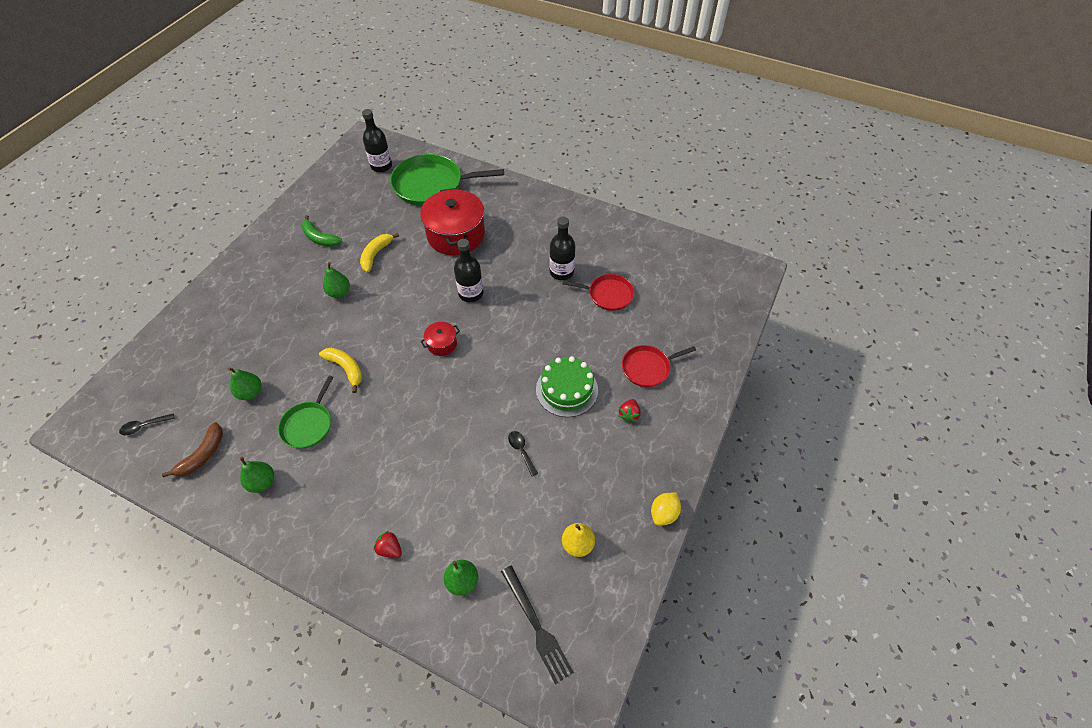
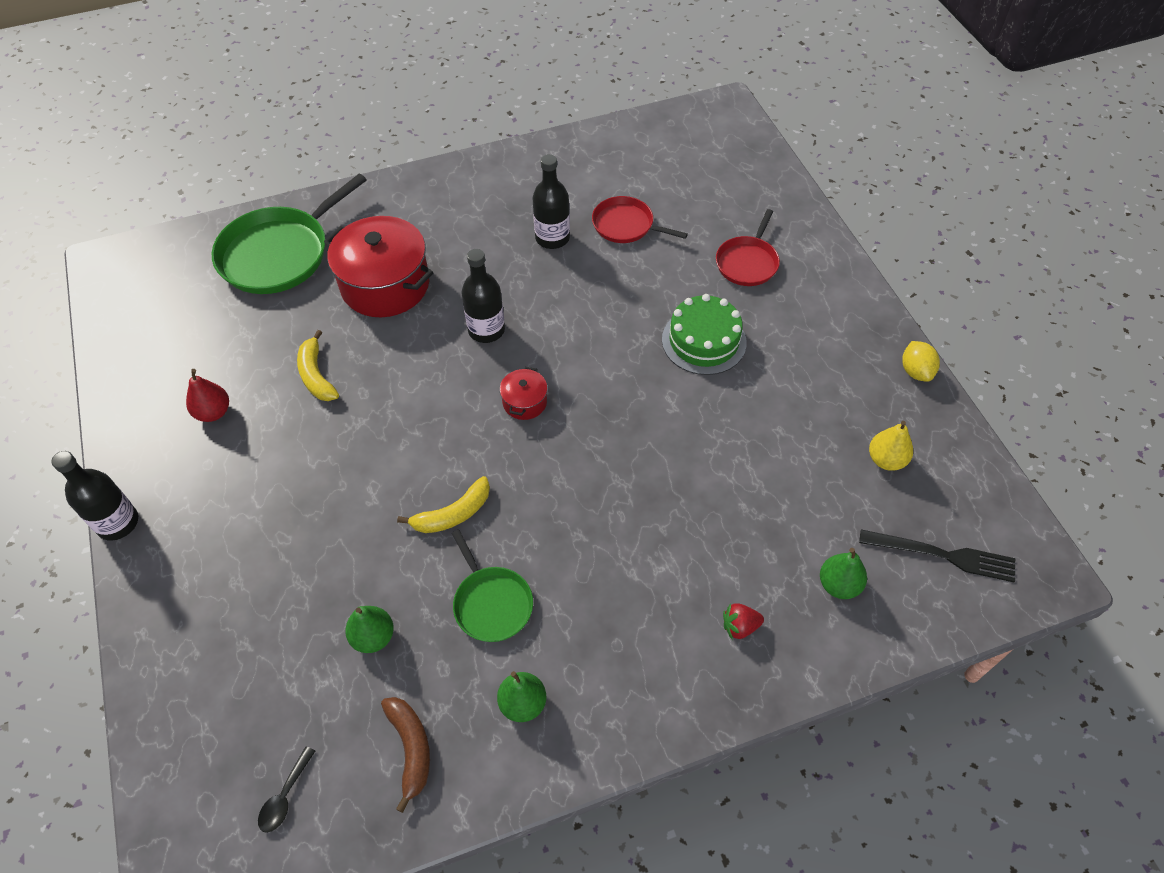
camera: 45 degrees left, 0 degrees up
(319, 238) = (213, 412): green banana -> red pear
(339, 292) = (329, 448): green pear -> none
(346, 368) = (453, 514): yellow banana -> yellow banana turned 150 degrees clockwise
(381, 166) = (180, 277): black bottle -> black bottle (118, 523)
(521, 451) = (737, 429): black spoon -> none
(608, 294) = (626, 225): red pan -> red pan turned 120 degrees counterclockwise
(629, 414) = (785, 316): red strawberry -> none

